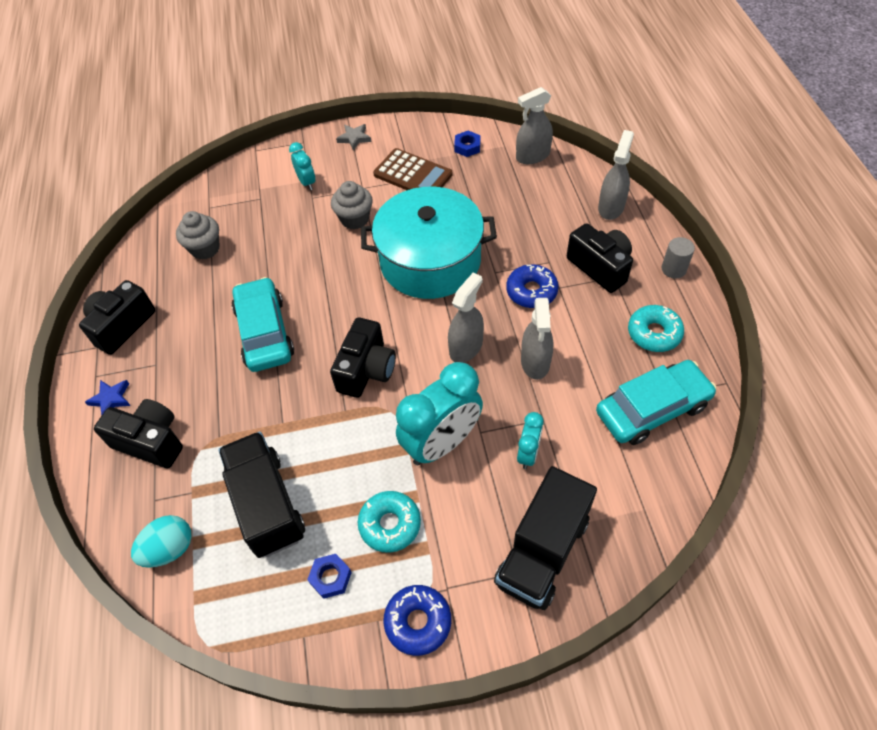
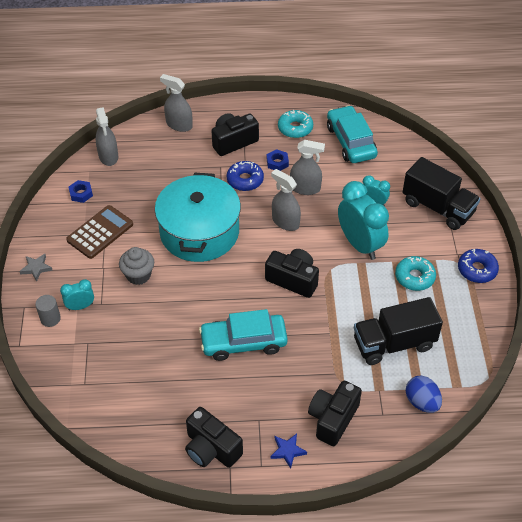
camera: 85 degrees left, 5 degrees down
(170, 549) = (422, 402): turquoise egg -> blue egg
(205, 249) = (137, 386): grey cupcake -> none
(330, 578) = (447, 310): blue nut -> blue nut (277, 163)
(673, 269) = (245, 107): grey cylinder -> grey cylinder (50, 318)

